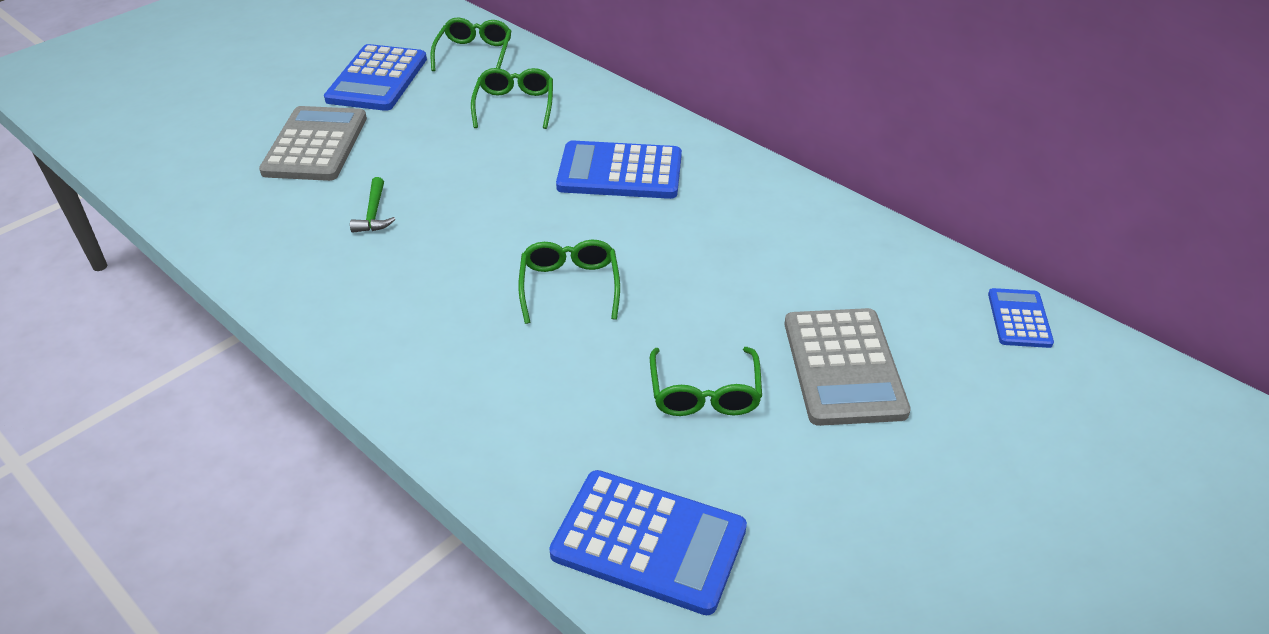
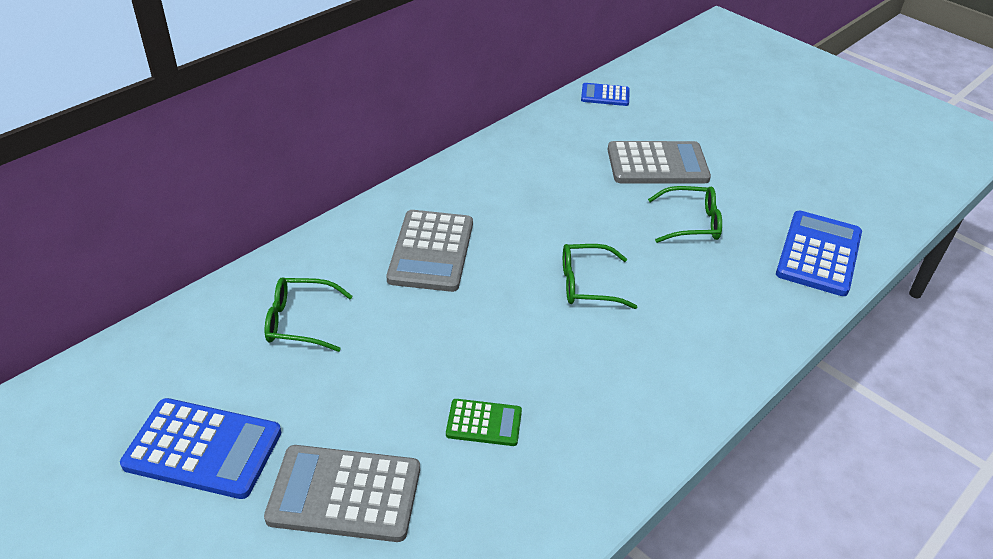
camera: 90 degrees left, 0 degrees up
(373, 214) = (484, 423): green hammer -> green calculator
(474, 54) = (172, 359): green glasses -> none
(620, 172) = (431, 251): blue calculator -> grey calculator

